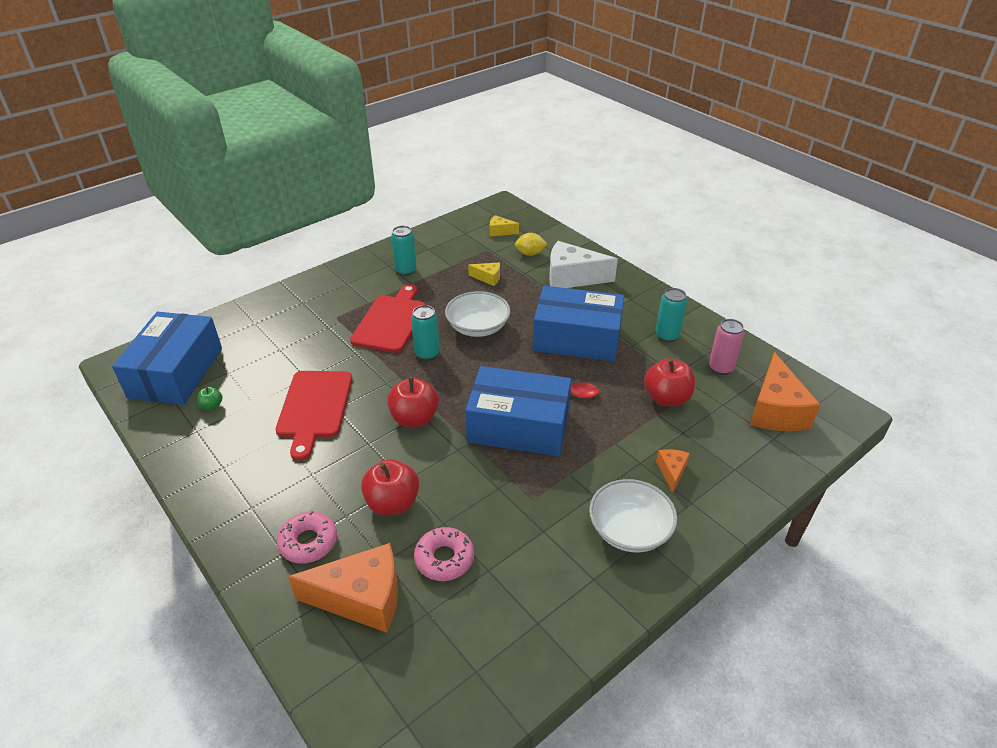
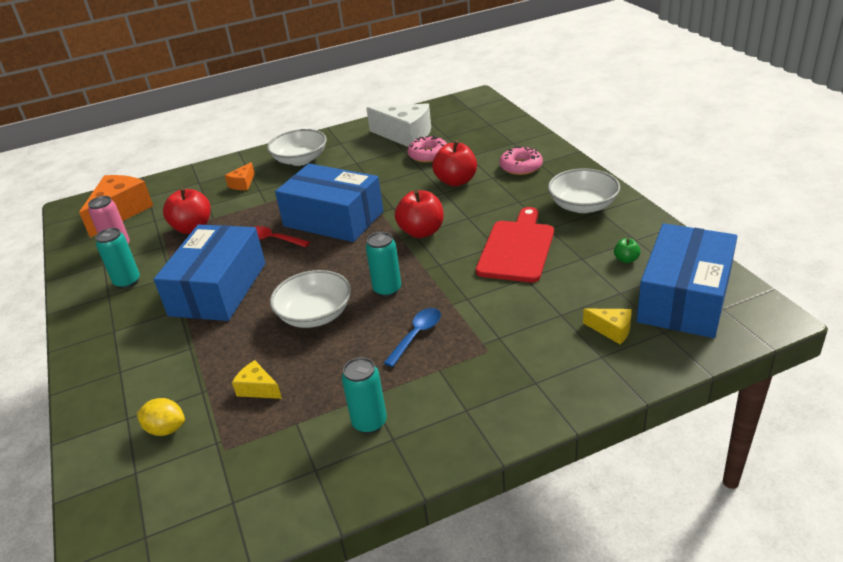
camera: 160 degrees left, 5 degrees down
(238, 474) = (582, 205): none -> white bowl
(362, 598) = (486, 143): orange cheese -> none
(391, 321) = (417, 335): red cutting board -> blue spoon
(500, 231) = (172, 494): yellow cheese -> yellow cheese (612, 330)
(572, 277) = (149, 373): white cheese -> white cheese (405, 135)
(577, 338) = (218, 289): blue box -> blue box turned 75 degrees clockwise

